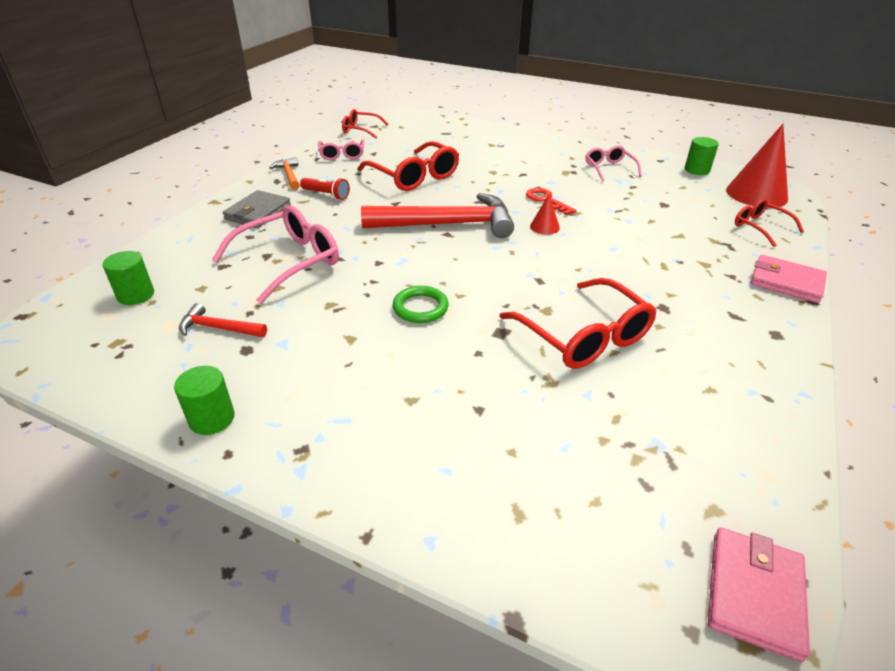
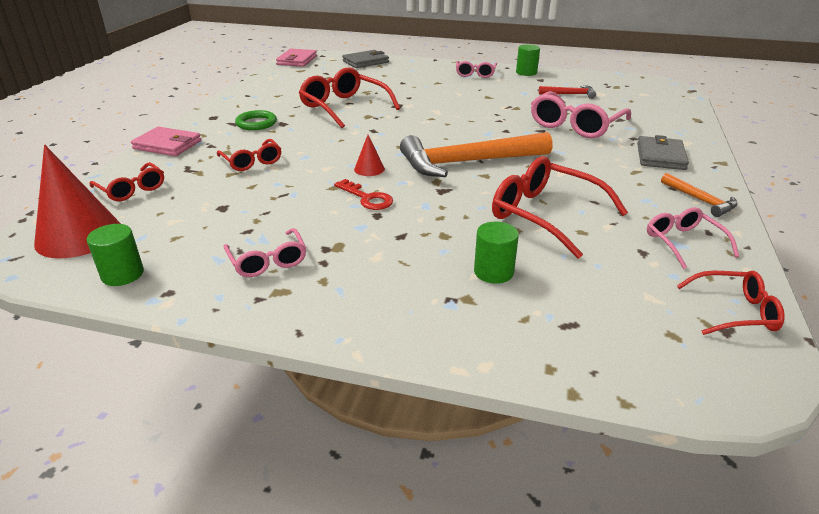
camera: 170 degrees right, 5 degrees down
(136, 295) = (647, 102): green cylinder -> green cylinder (493, 272)
(318, 428) = (475, 74): none -> pink glasses
(326, 195) = (620, 180): red flashlight -> none
(420, 308) = (455, 110): green ring -> green ring (256, 123)
(447, 224) = (468, 162): red hammer -> orange hammer
(554, 547) = (365, 62): none -> grey wallet
(667, 247) = (252, 161): none -> red glasses

